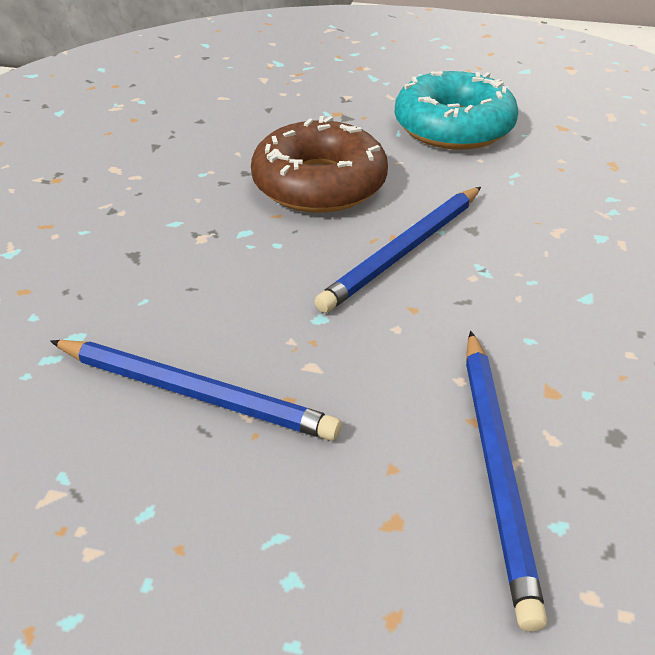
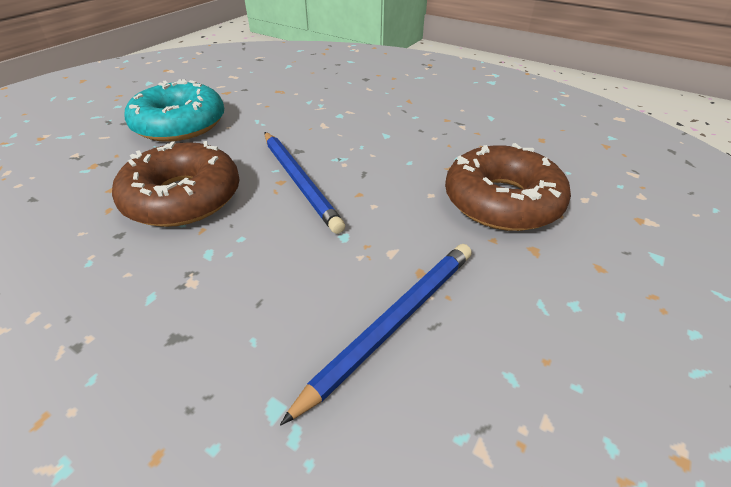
camera: 70 degrees left, 0 degrees up
(497, 467) = (502, 201): blue pencil -> brown donut

